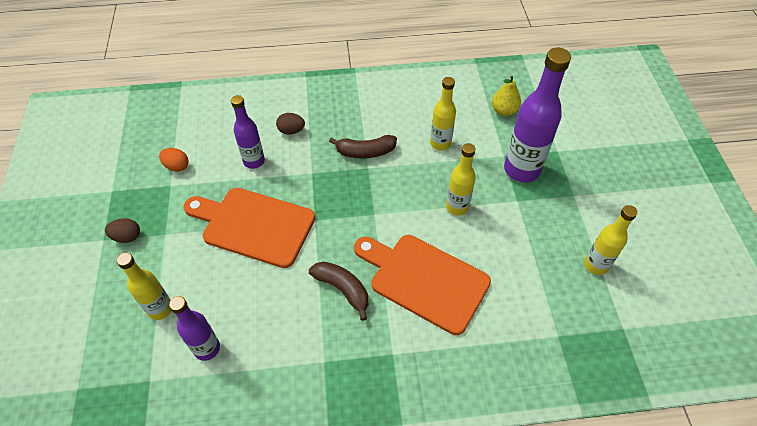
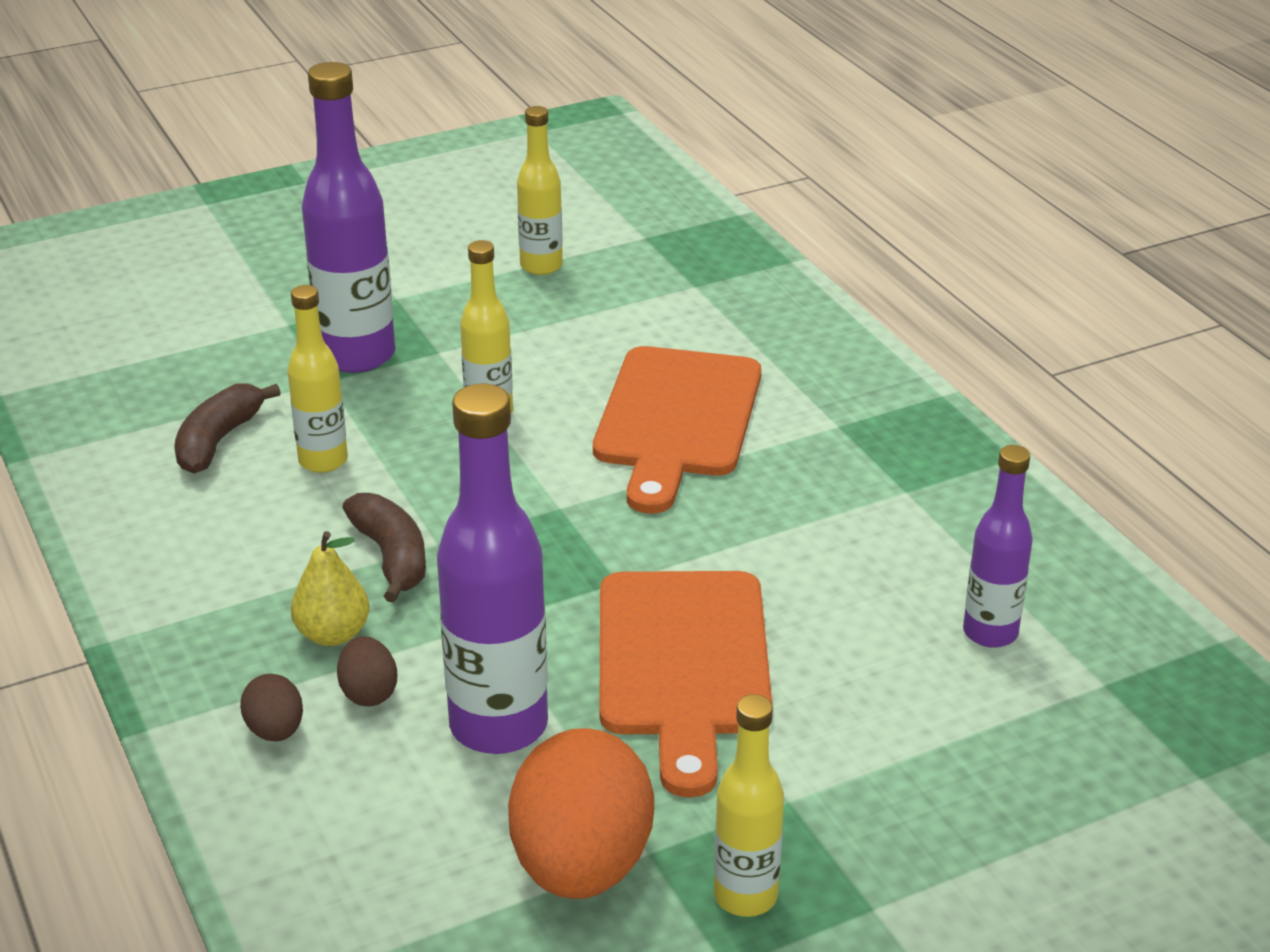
camera: 110 degrees left, 20 degrees down
(127, 237) = (838, 865): brown egg -> brown egg (275, 731)
(160, 309) = (964, 729): yellow bottle -> yellow bottle (745, 896)
(177, 166) = (581, 866): orange egg -> orange egg, size x2.21
(254, 161) = (498, 726): purple bottle -> purple bottle, size x1.69
(342, 289) = (756, 504): brown banana -> brown banana (218, 441)
(504, 111) = (190, 396): yellow pear -> yellow pear (333, 634)

